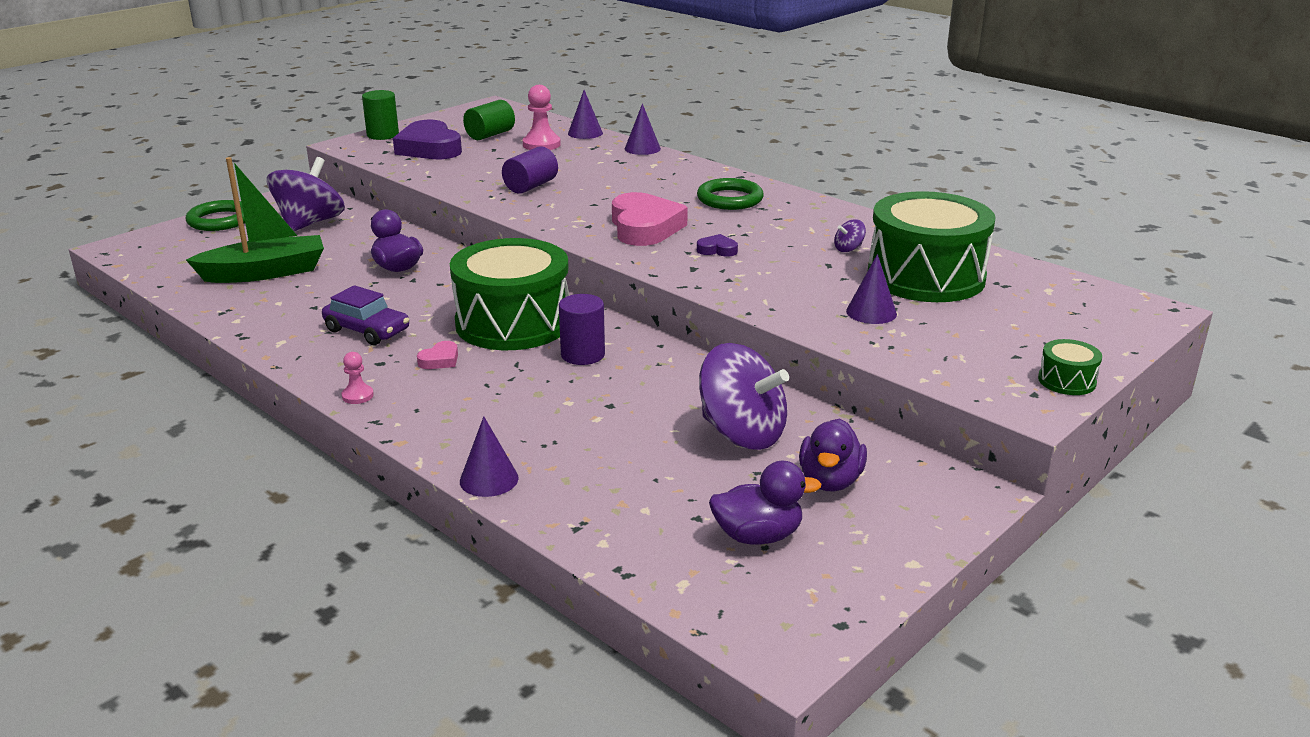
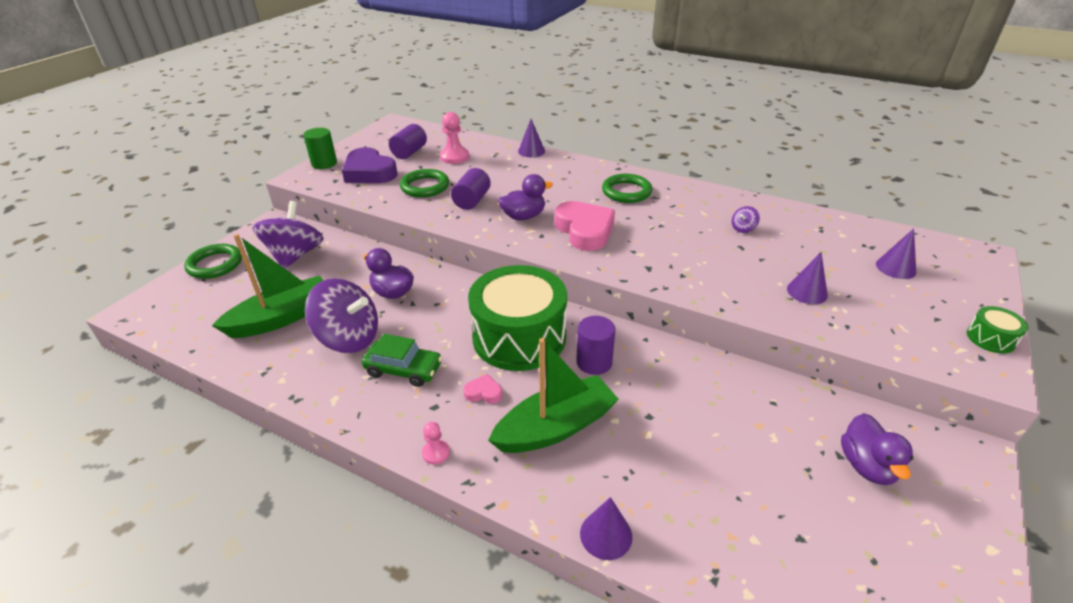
camera: 15 degrees left, 10 degrees up
(367, 330) = (404, 369): purple car -> green car
(440, 360) = (483, 392): pink heart -> pink heart turned 105 degrees counterclockwise
(485, 168) = (425, 186): none -> green ring
(490, 135) = (409, 152): green cylinder -> purple cylinder
(498, 397) = (555, 427): none -> green boat
(585, 133) = (480, 141): purple cone -> purple cone (895, 268)
(717, 250) = (653, 245): purple heart -> none
(742, 433) = (768, 426): purple spinning top -> purple spinning top (349, 338)
(758, 536) = (860, 549): purple duck -> purple duck (523, 216)
(926, 277) = (815, 247): green drum -> none

